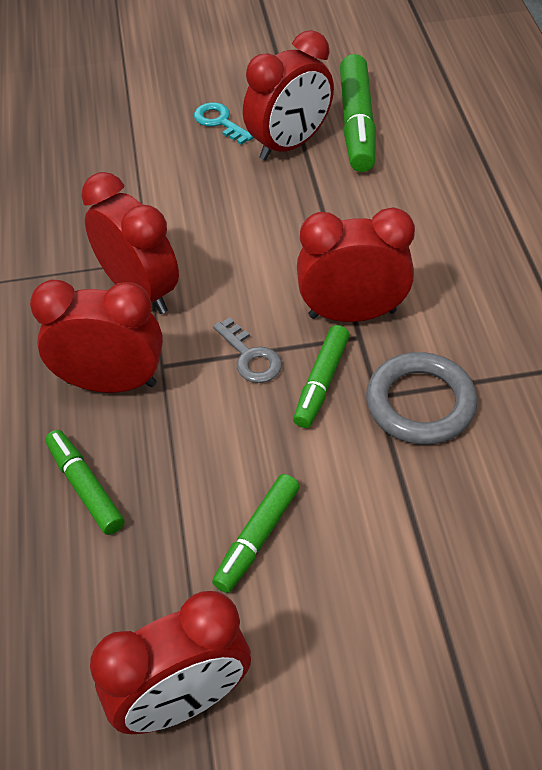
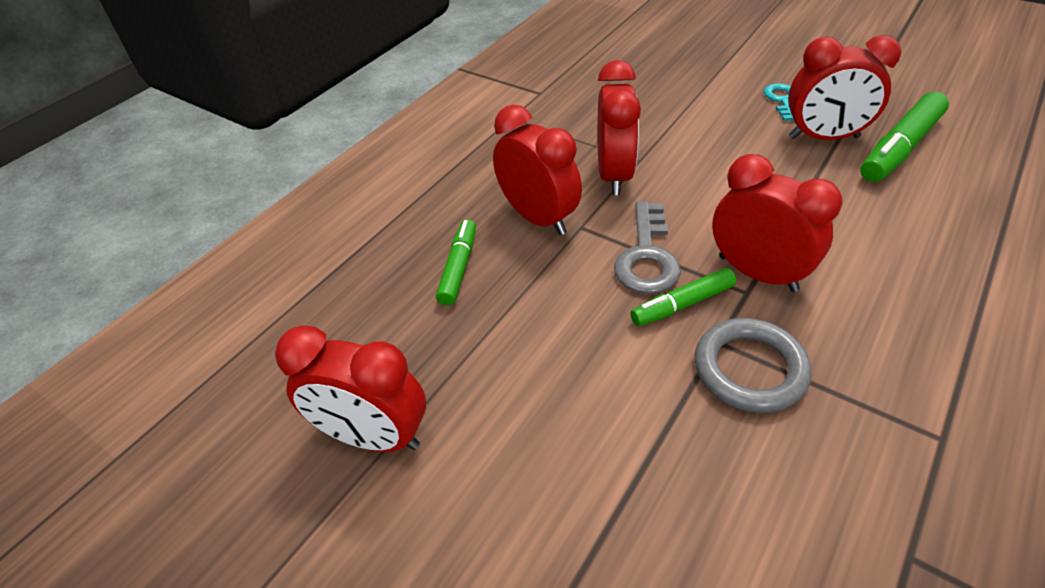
camera: 45 degrees right, 5 degrees down
(250, 357) = (647, 256): grey key -> grey key, size x1.58
(257, 538) = (527, 373): green marker -> none

